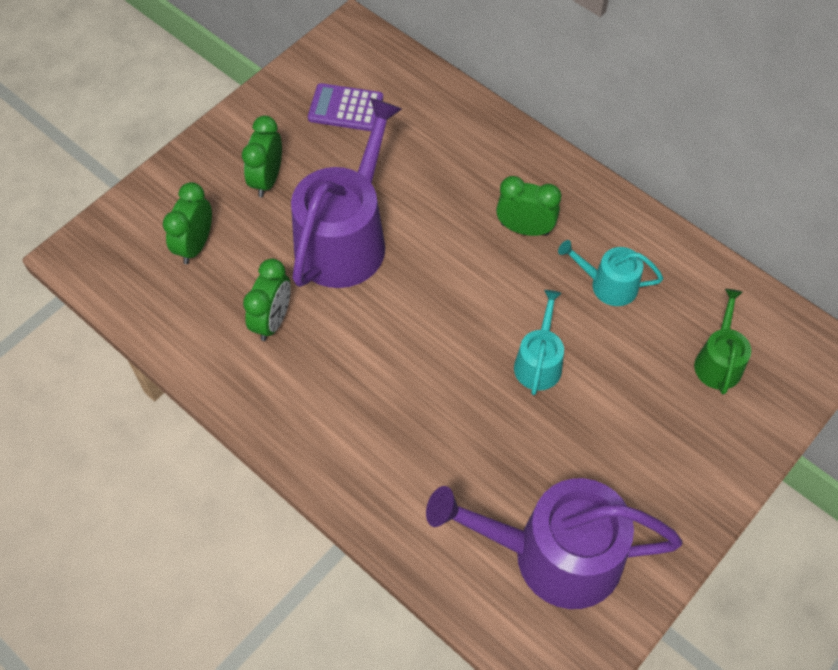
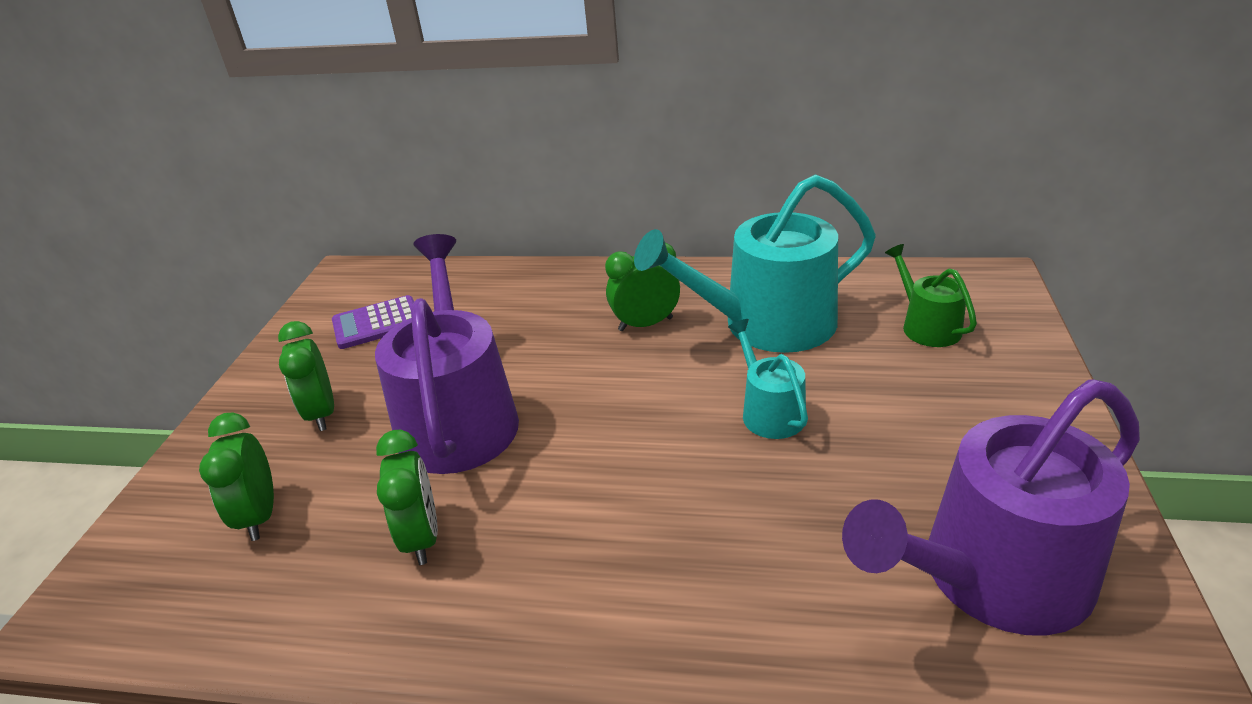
camera: 30 degrees left, 25 degrees down
(608, 284) = (767, 324): turquoise watering can -> turquoise watering can, size x2.02

